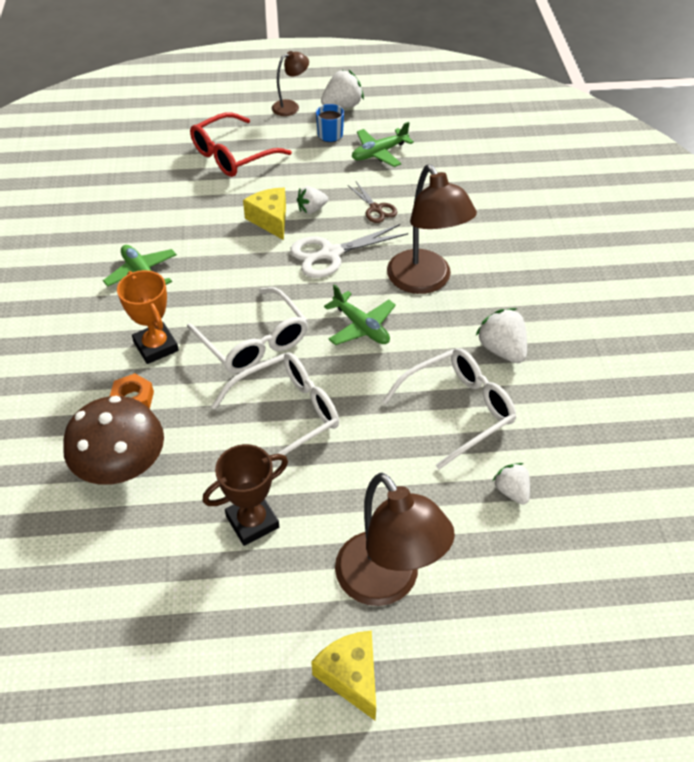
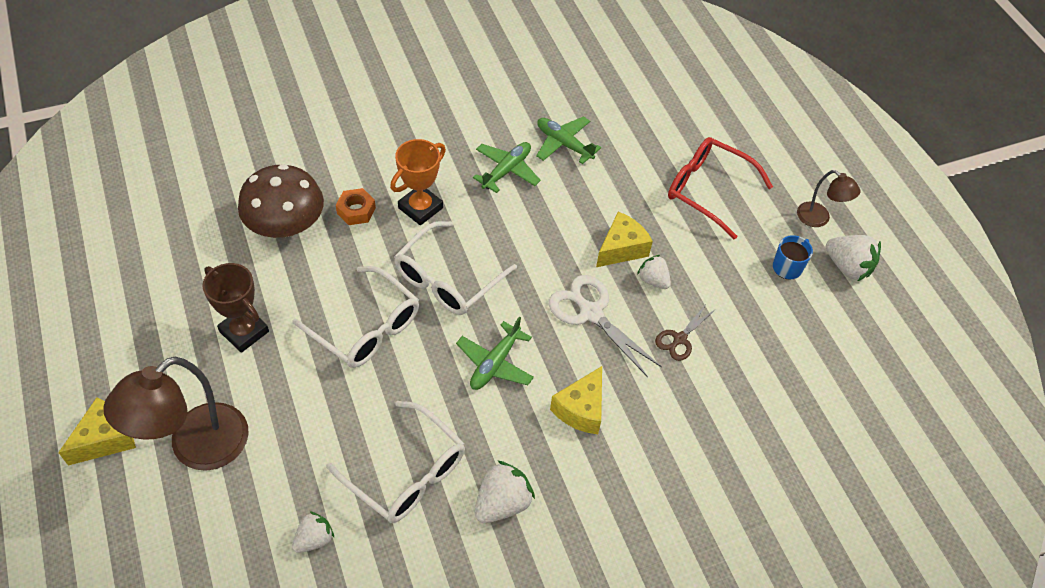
camera: 70 degrees right, 5 degrees up
(379, 153) = (779, 322): green plane -> green plane (564, 144)
(425, 281) = (581, 409): brown lamp -> yellow cheese

